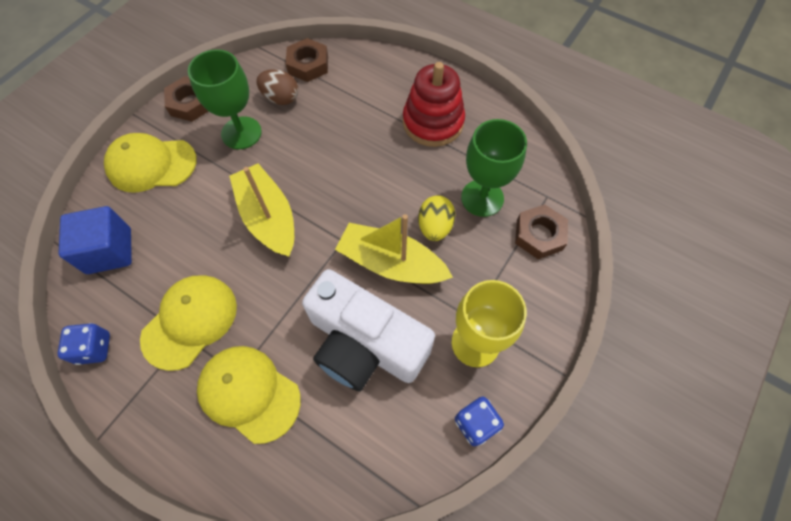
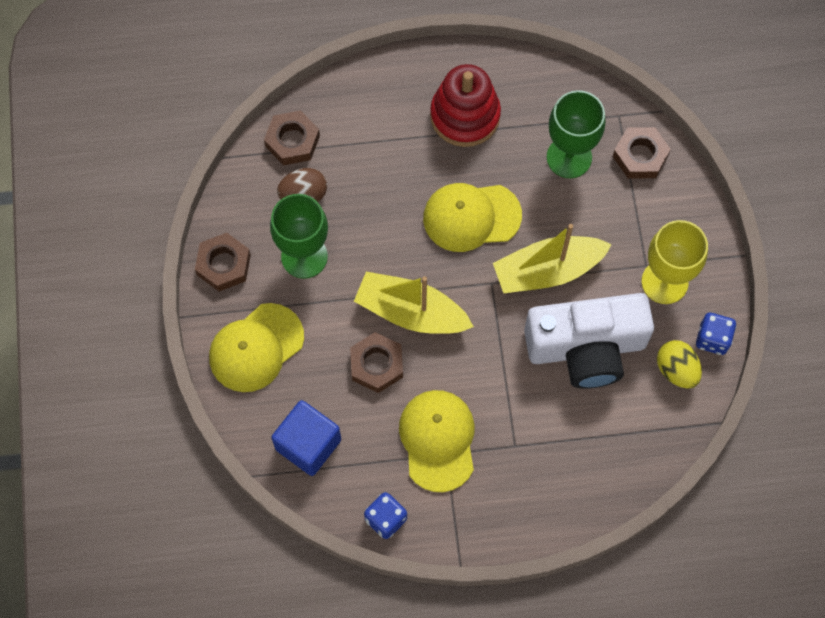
camera: 40 degrees left, 5 degrees up
(209, 234) = (376, 365): none -> brown nut
(249, 393) = (537, 450): yellow cap -> yellow cap (471, 217)
(435, 227) = (553, 213): yellow egg -> yellow egg (676, 370)

